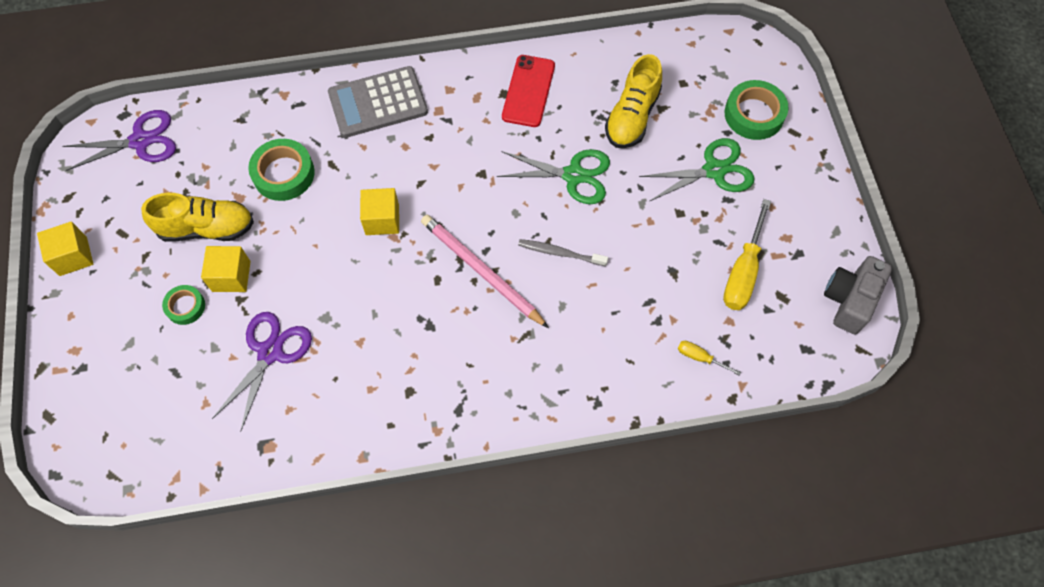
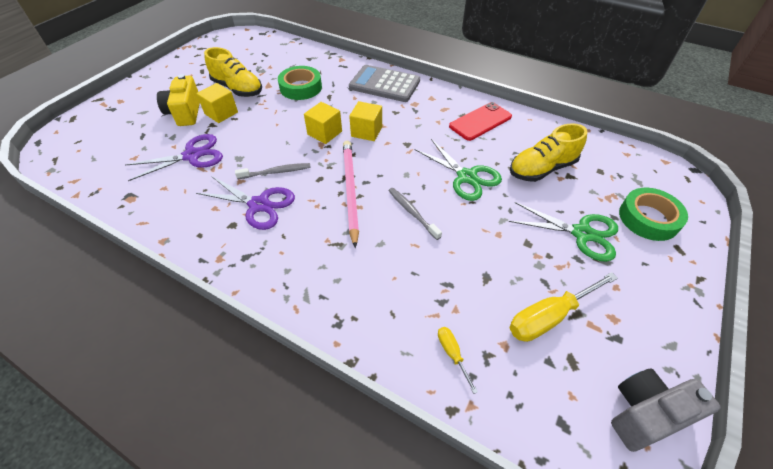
camera: 40 degrees right, 15 degrees down
(73, 256) = (172, 68): yellow cube -> yellow cube (366, 131)
(140, 141) = (256, 44): purple scissors -> purple scissors (259, 205)
(185, 306) = (185, 112): green tape -> yellow camera
(385, 304) = (276, 172): none -> grey toothbrush

